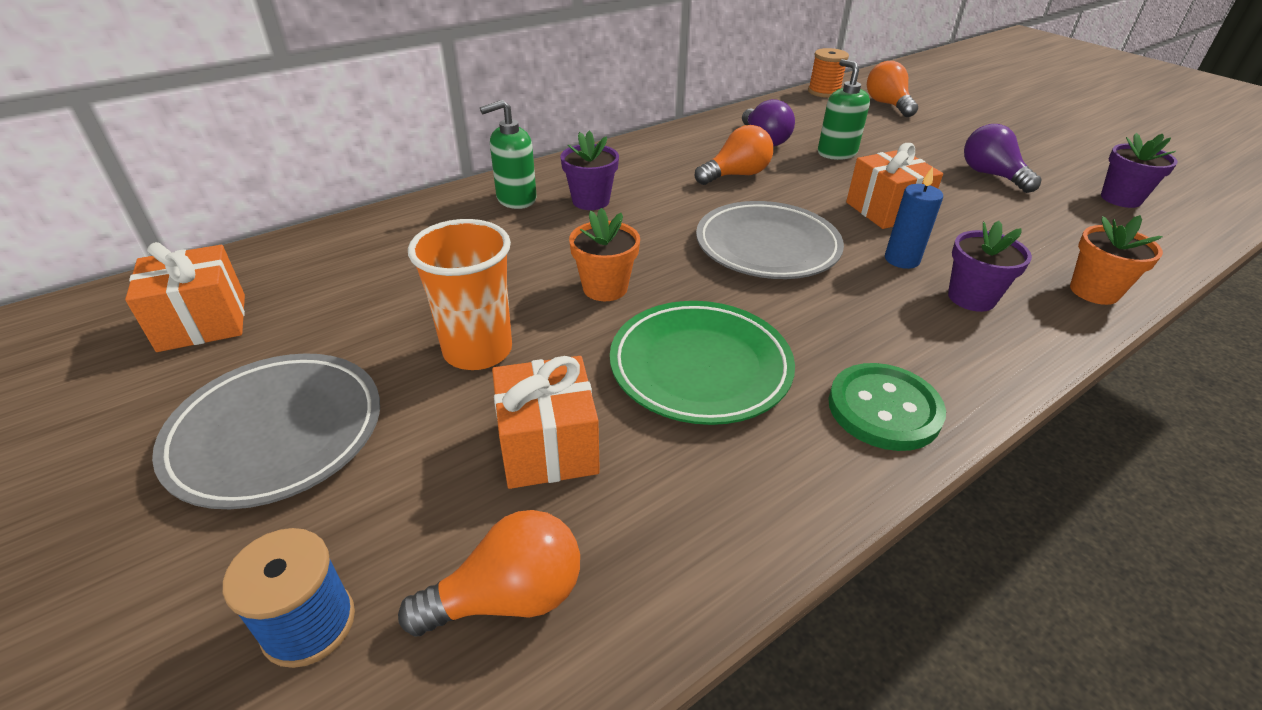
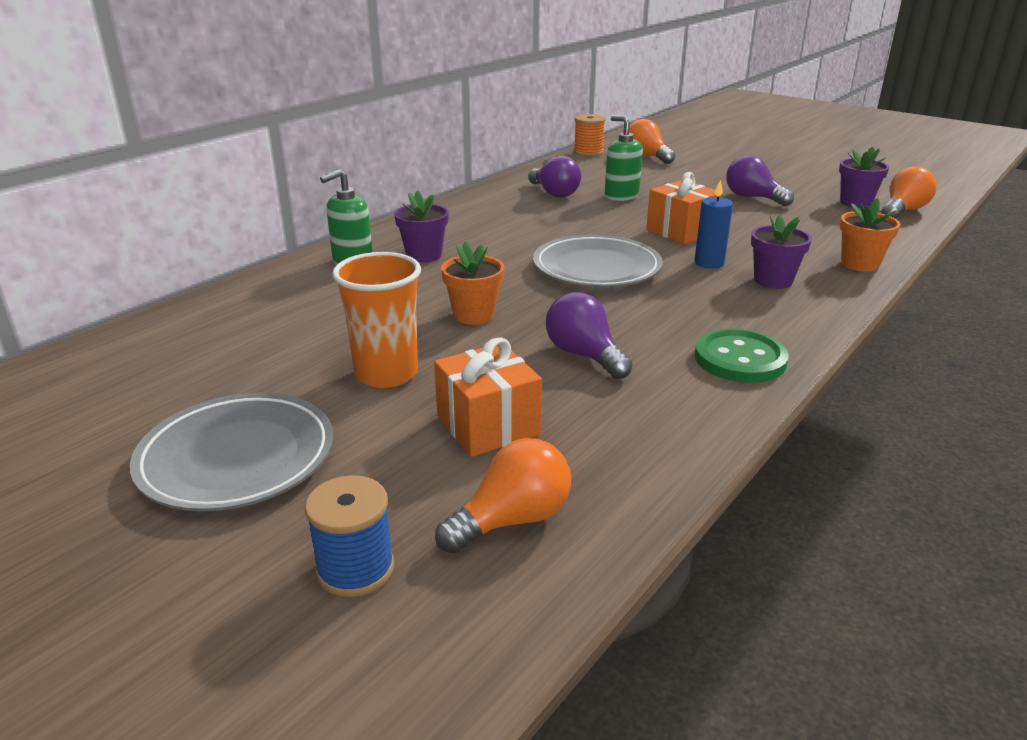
camera: 15 degrees left, 10 degrees down
(203, 322) = (101, 394): orange gift -> none
(700, 367) = (584, 355): green plate -> purple light bulb
(736, 175) = (543, 221): orange light bulb -> orange light bulb (903, 211)

